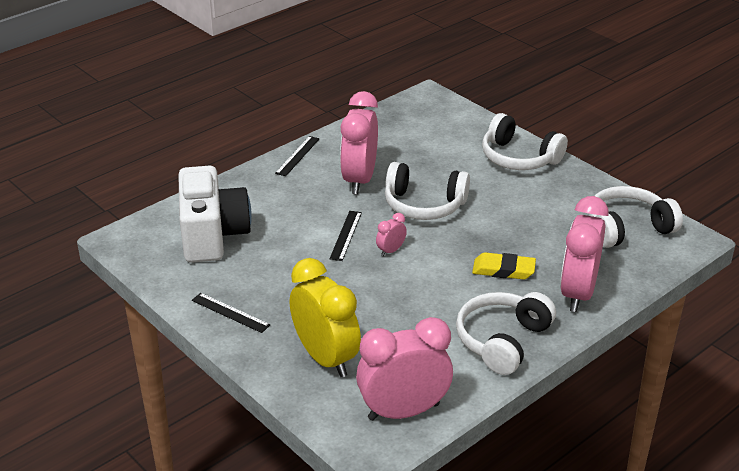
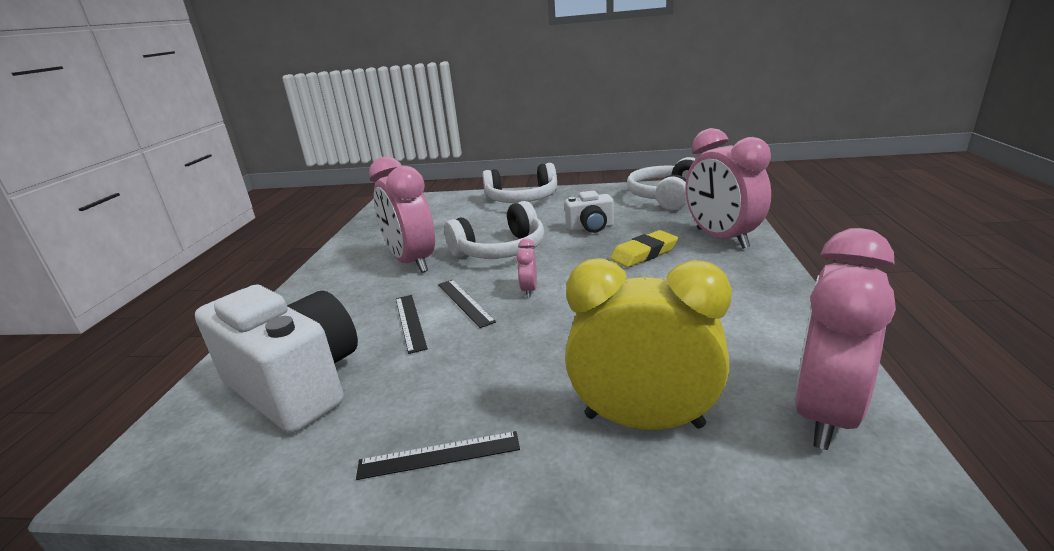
camera: 40 degrees left, 10 degrees down
(297, 156) = (320, 275): black ruler -> black ruler (410, 322)
(502, 341) = (749, 294): white headphones -> none
(513, 223) = (590, 228): none -> white camera

